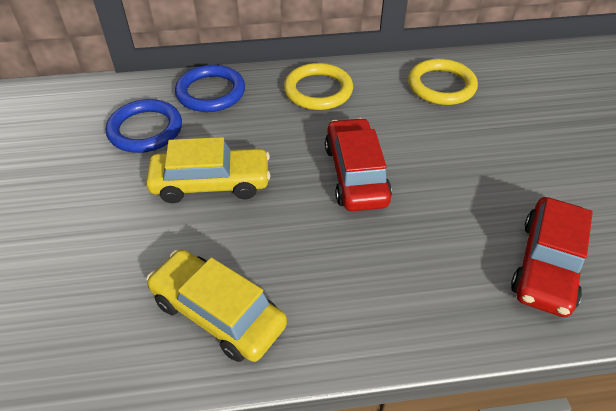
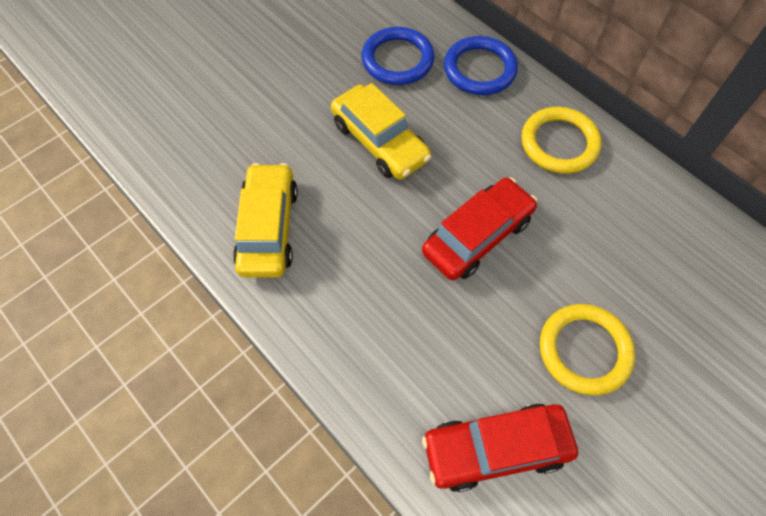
camera: 55 degrees right, 15 degrees up
(441, 86) = (671, 241): yellow ring -> yellow ring (584, 350)

